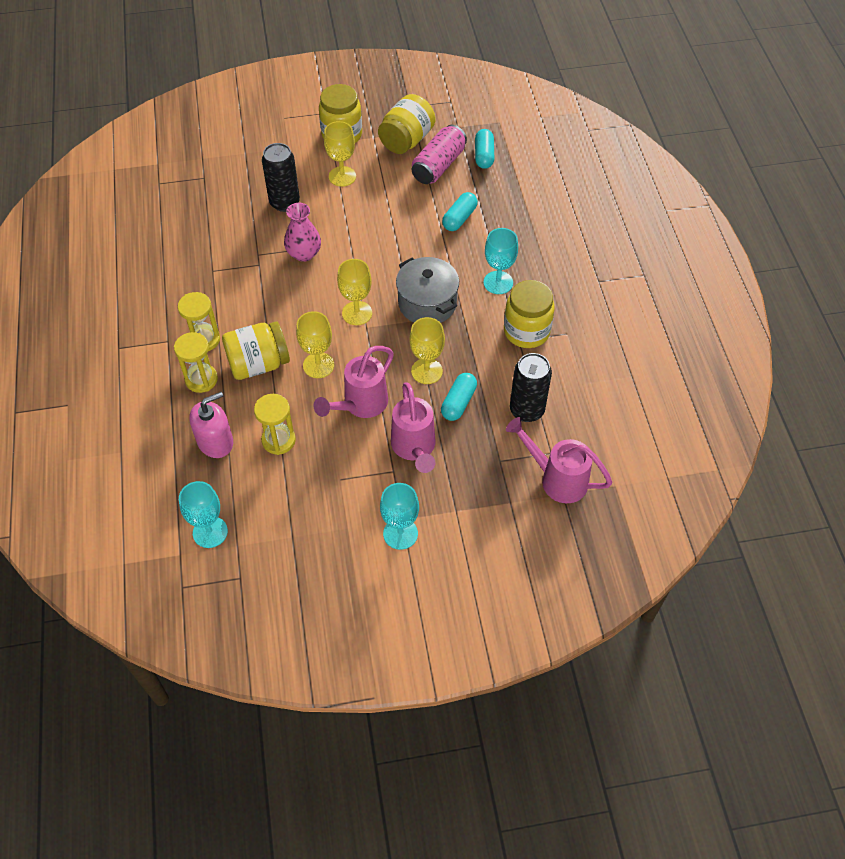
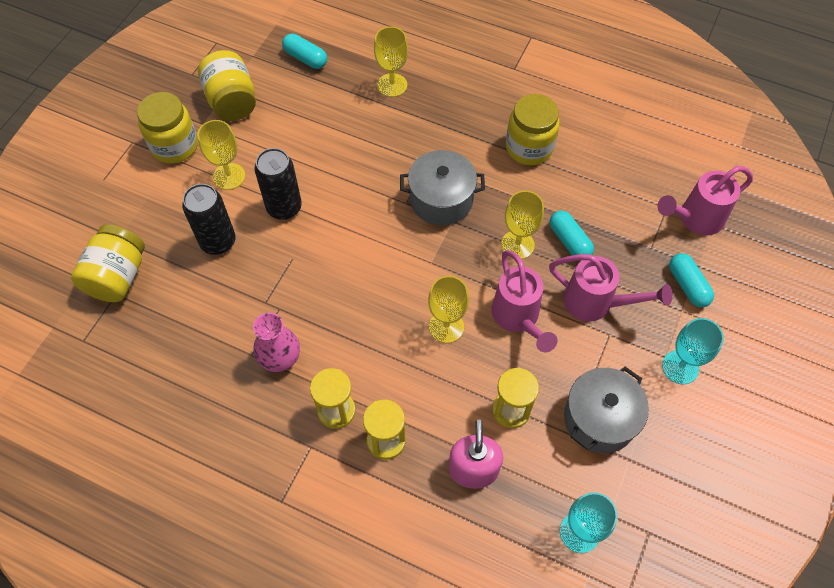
camera: 55 degrees left, 5 degrees up
(258, 364) = (405, 377): yellow jar -> yellow jar (118, 276)
(304, 253) = (299, 262): pink vase -> pink vase (280, 357)
(313, 500) = (599, 419): none -> grey pot
(357, 313) = (408, 260): yellow goblet -> yellow goblet (392, 85)
(438, 165) = (286, 97): pink can -> none
(459, 218) = (363, 119): turquoise capsule -> turquoise capsule (687, 285)
(498, 282) = (460, 135): turquoise goblet -> none
(527, 410) = (612, 197): black can -> black can (284, 207)

